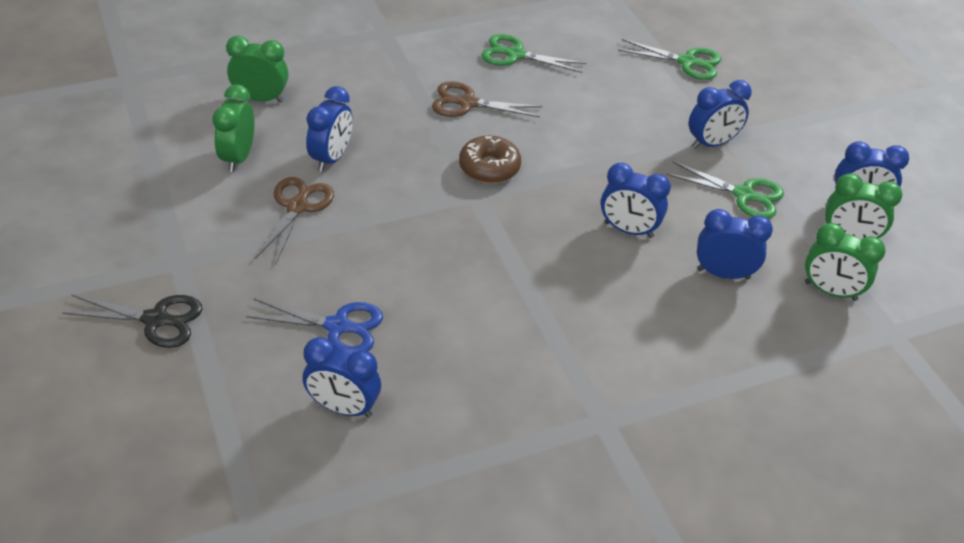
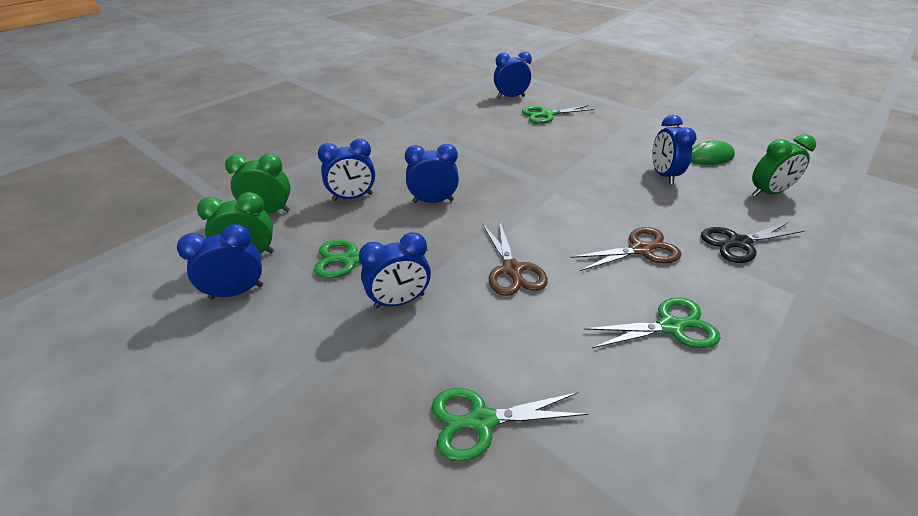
camera: 155 degrees right, 5 degrees down
(156, 320) = (620, 96): black scissors -> black scissors (738, 243)
(238, 157) = (709, 157): green clock -> green mouse
(297, 207) = (637, 147): brown scissors -> brown scissors (512, 270)
(338, 326) = (546, 115): blue scissors -> green scissors
(489, 167) = (563, 206): brown donut -> none
(711, 143) = (399, 301): blue clock -> blue clock turned 150 degrees counterclockwise

